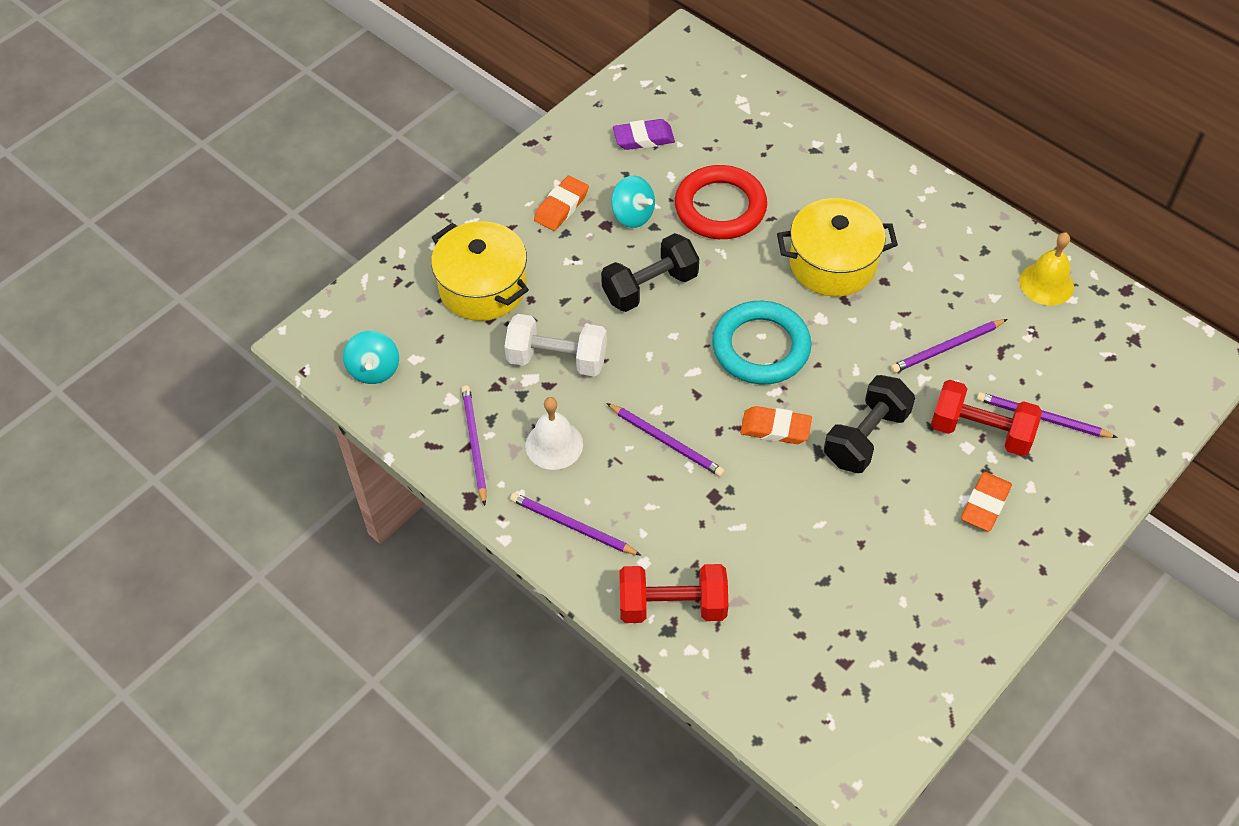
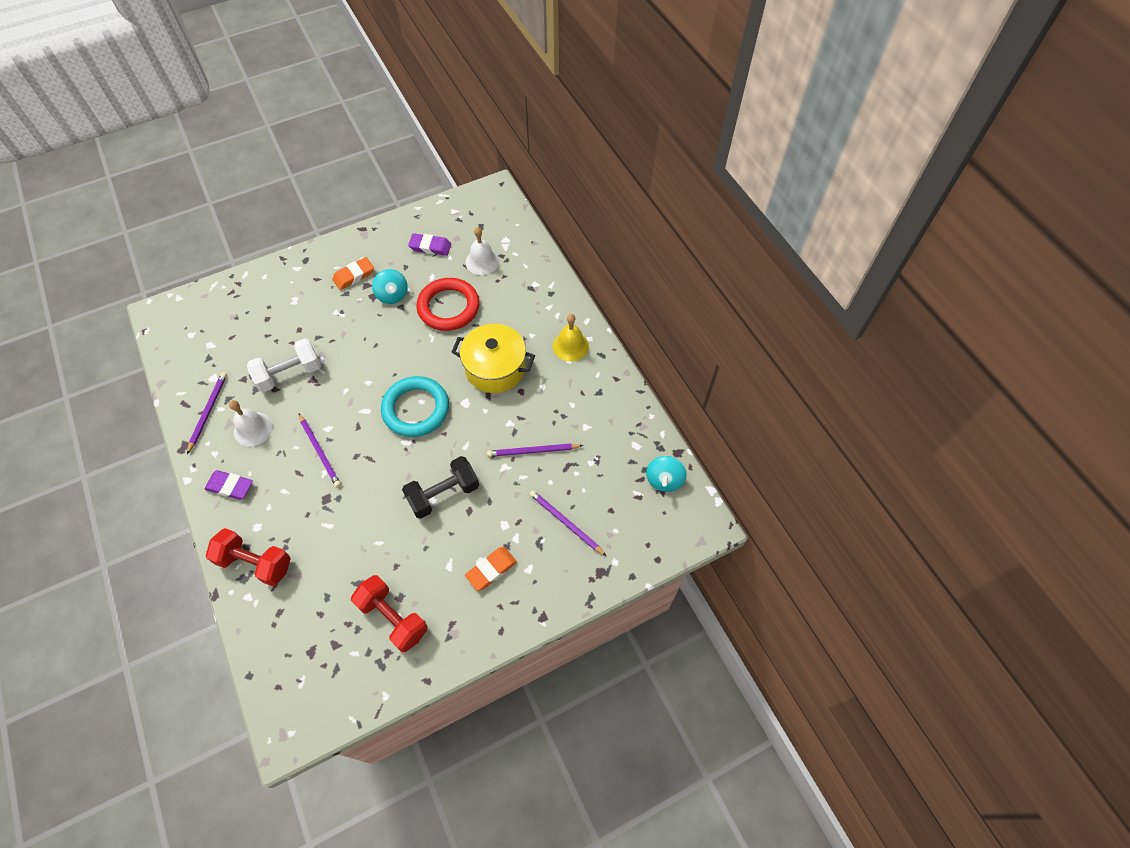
camera: 20 degrees right, 5 degrees up
(374, 370) = (183, 344): turquoise spinning top -> turquoise spinning top (664, 480)
(483, 287) = (276, 312): yellow pot -> none
(557, 359) = (289, 374): white dumbbell -> white dumbbell turned 60 degrees counterclockwise
(572, 526) = (230, 486): purple pencil -> purple eraser
(650, 287) = (373, 346): black dumbbell -> none
(727, 136) = (482, 261): none -> white bell
(775, 428) = (391, 467): orange eraser -> none
(980, 431) = (519, 517): red dumbbell -> red dumbbell (393, 618)
(1046, 284) = (626, 429): yellow bell -> yellow bell (570, 346)

